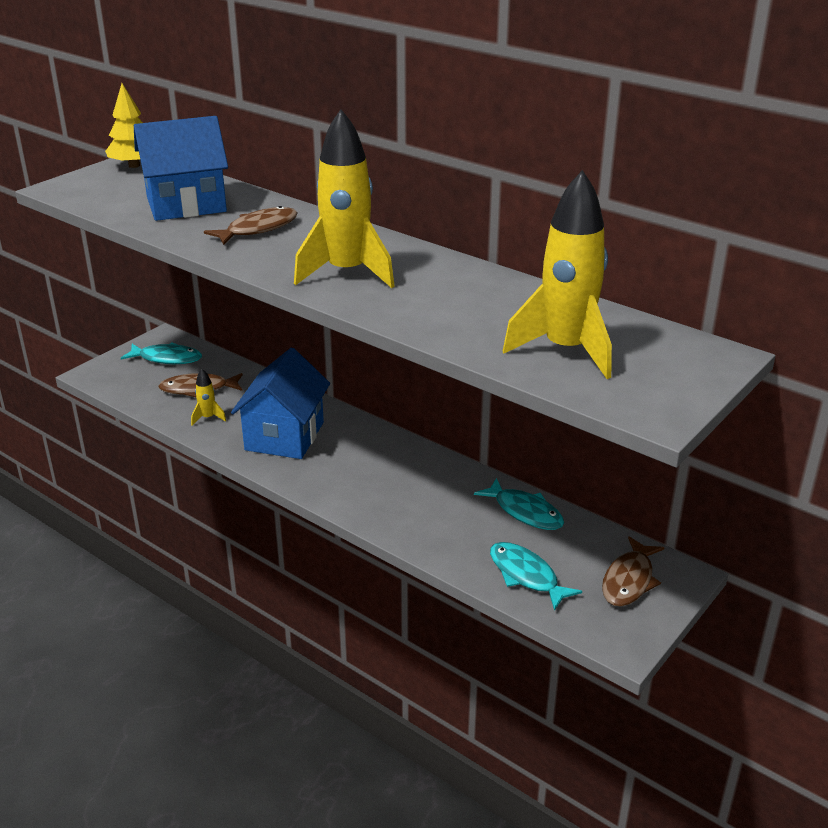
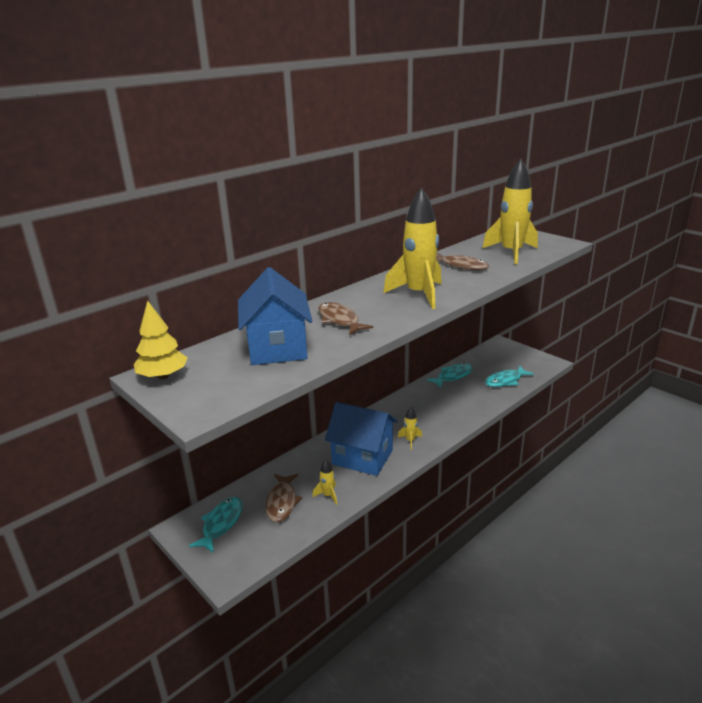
camera: 80 degrees left, 5 degrees down
(324, 473) = (410, 441): none -> yellow rocket
(629, 580) = (506, 356): brown fish -> brown fish (461, 266)

